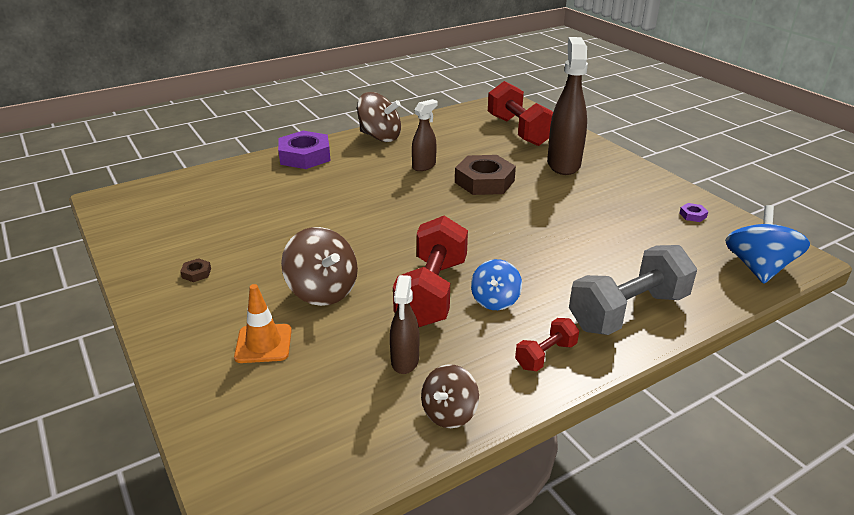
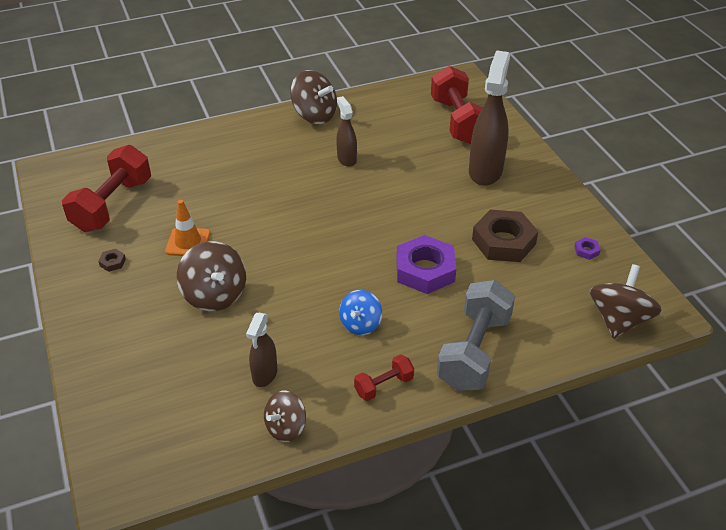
camera: 10 degrees right, 10 degrees up
(263, 344) = (154, 342): orange traffic cone -> orange traffic cone (188, 242)
(305, 156) = (235, 134): purple nut -> purple nut (425, 270)
(424, 166) = (346, 159): brown spray bottle -> brown spray bottle turned 75 degrees counterclockwise
(432, 292) = (308, 308): red dumbbell -> red dumbbell (113, 205)
(484, 181) = (398, 185): brown nut -> brown nut (503, 241)
(628, 312) = (474, 351): grey dumbbell -> grey dumbbell turned 45 degrees counterclockwise
(758, 268) = (619, 320): blue spinning top -> brown spinning top

